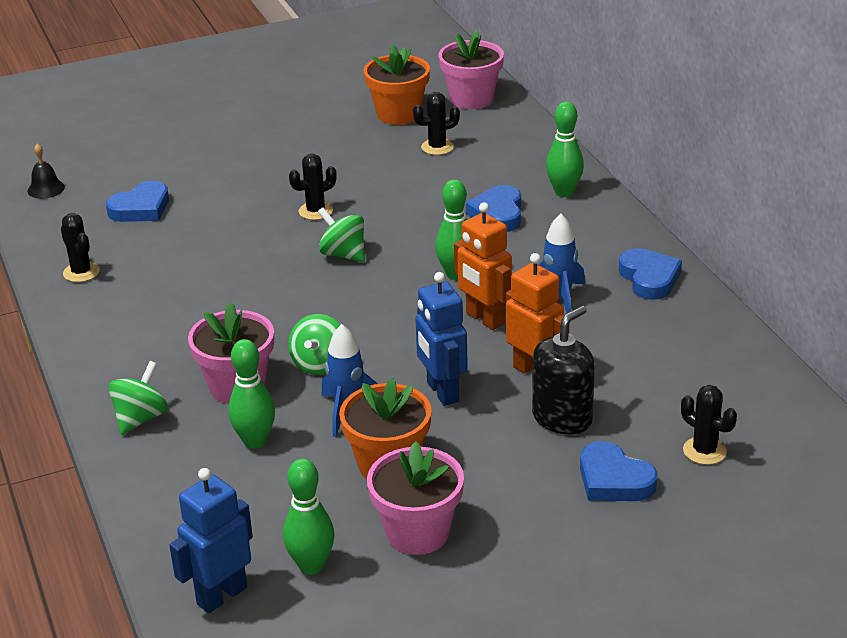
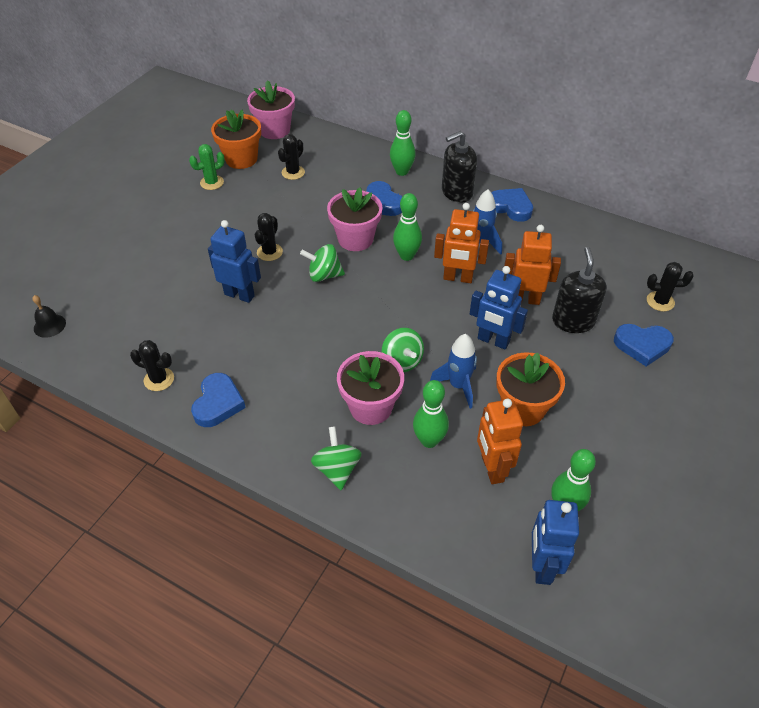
camera: 40 degrees left, 15 degrees up
(141, 208) = (144, 307): blue heart -> blue heart (218, 403)
(238, 236) = (239, 295): none -> blue robot
(284, 496) = (492, 468): none -> orange robot
(339, 125) = (212, 182): none -> green cactus
(417, 532) = (591, 444): pink flower pot -> pink flower pot (355, 239)
(602, 237) = (456, 192): none -> black soap dispenser

